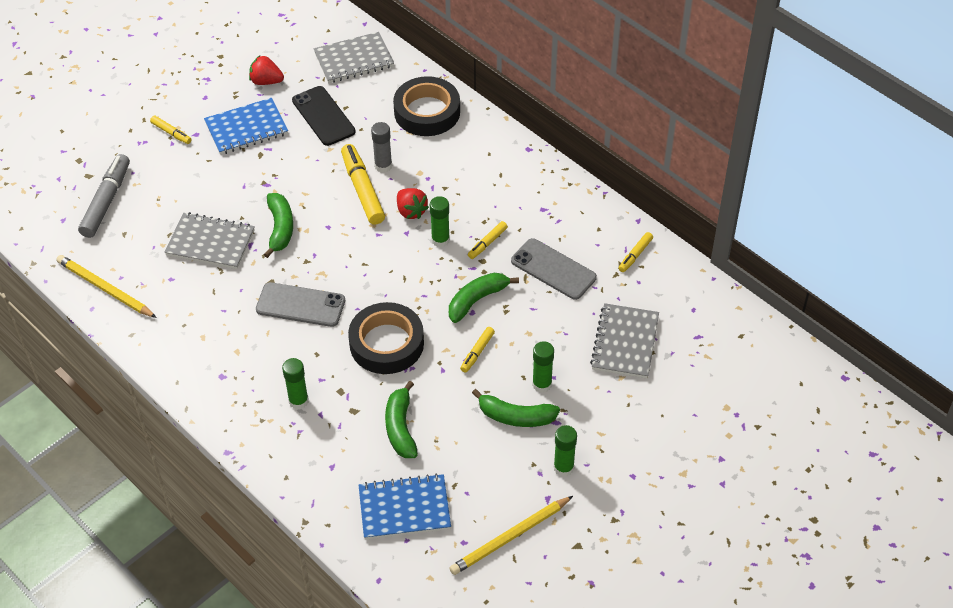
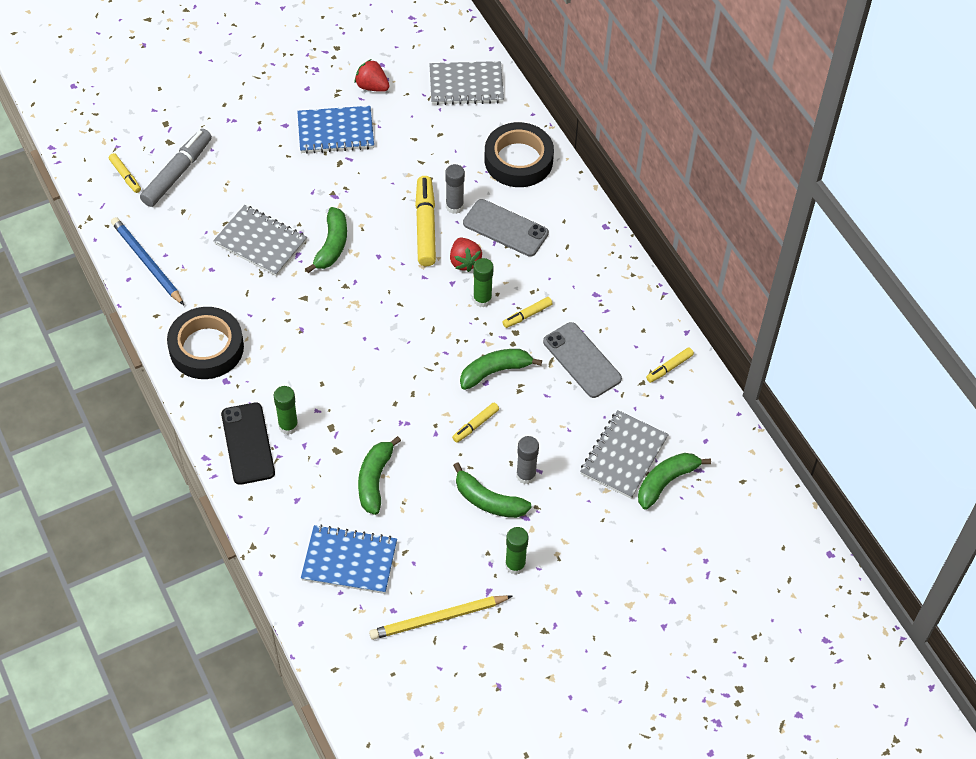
camera: 15 degrees right, 5 degrees up
(105, 289) = (147, 262): yellow pencil -> blue pencil
(171, 133) = (262, 118): yellow marker -> yellow marker (125, 176)
(300, 305) = (324, 329): grey phone -> grey phone (505, 228)
(323, 116) = (414, 138): black phone -> black phone (248, 443)
(386, 343) = (392, 391): black tape -> black tape (206, 348)
(542, 384) = (526, 475): green glue stick -> grey glue stick
(672, 355) = (666, 482): none -> green banana

